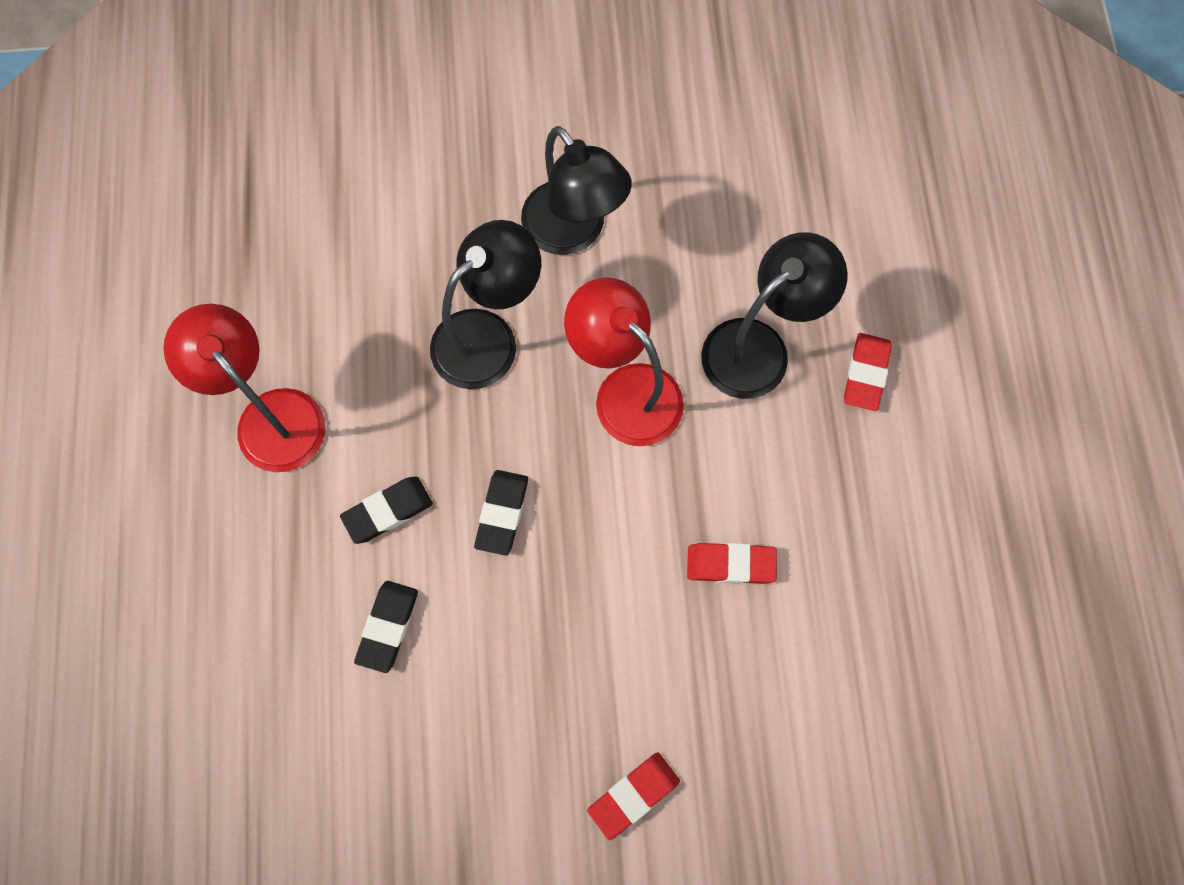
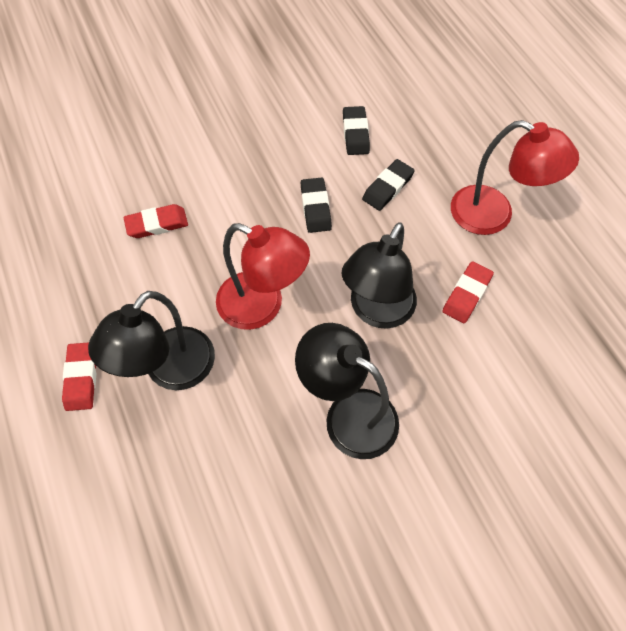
camera: 160 degrees right, 10 degrees down
(633, 795) = (184, 102): red eraser -> red eraser (466, 294)

